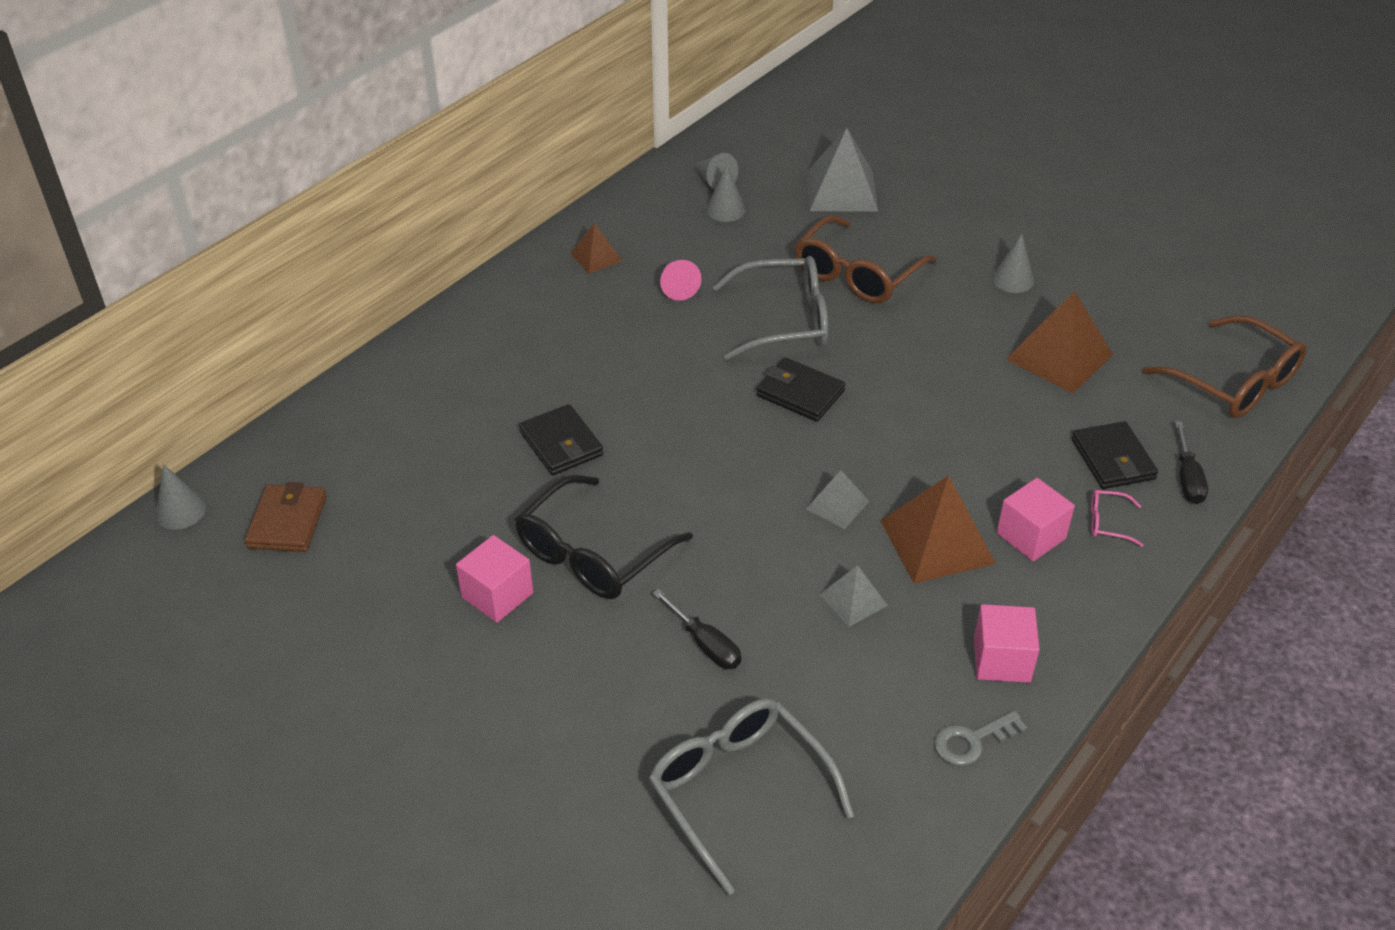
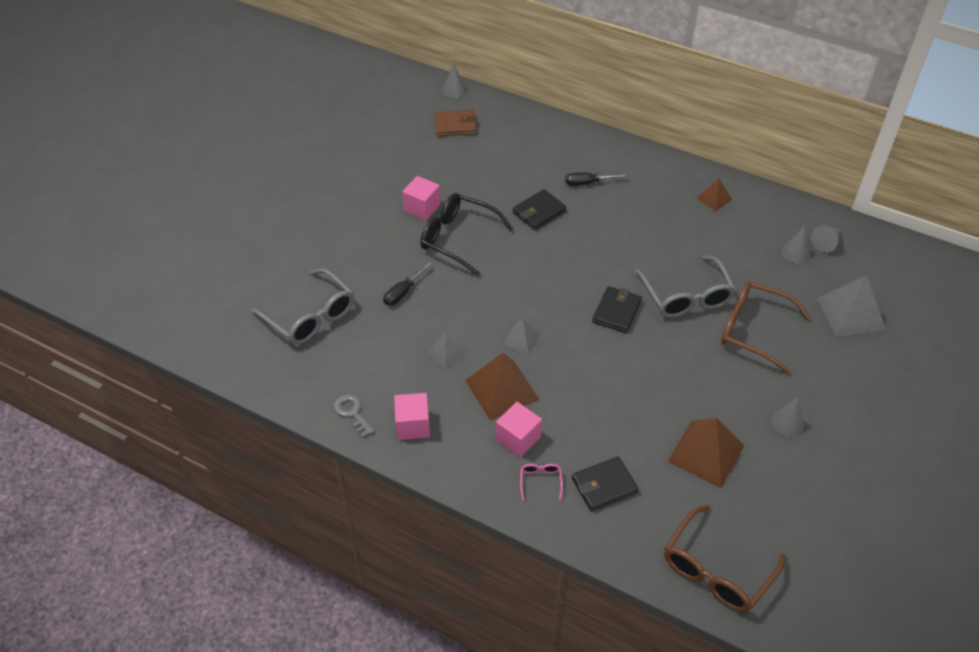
camera: 80 degrees right, 5 degrees up
(677, 286) = (700, 240): pink cone -> none
(738, 790) = (310, 317): grey glasses -> grey glasses turned 90 degrees clockwise
(1187, 479) = (597, 532): black screwdriver -> black screwdriver (587, 183)

